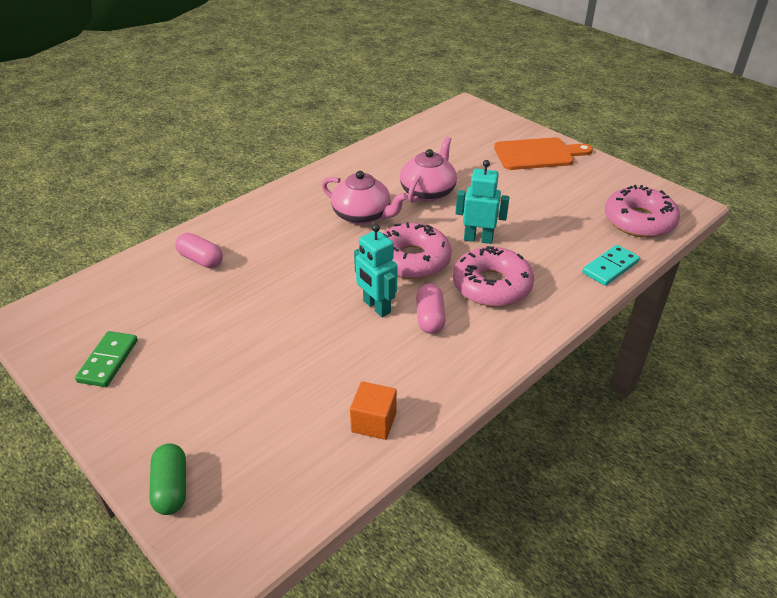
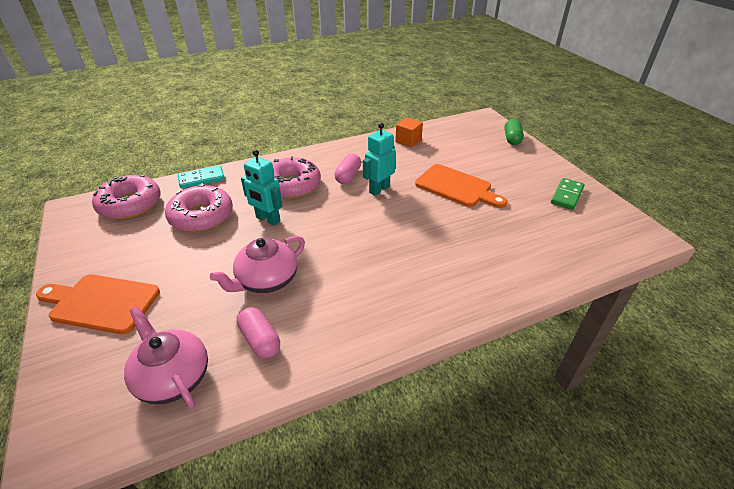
camera: 160 degrees left, 0 degrees up
(201, 259) = (512, 256): pink capsule -> pink capsule (260, 340)
(271, 337) = (456, 187): none -> orange cutting board
(362, 215) = (349, 267): pink teapot -> pink teapot (173, 377)
(376, 307) = (379, 189): turquoise robot -> turquoise robot turned 120 degrees counterclockwise
(412, 260) = (333, 215): pink donut -> pink donut (201, 216)

